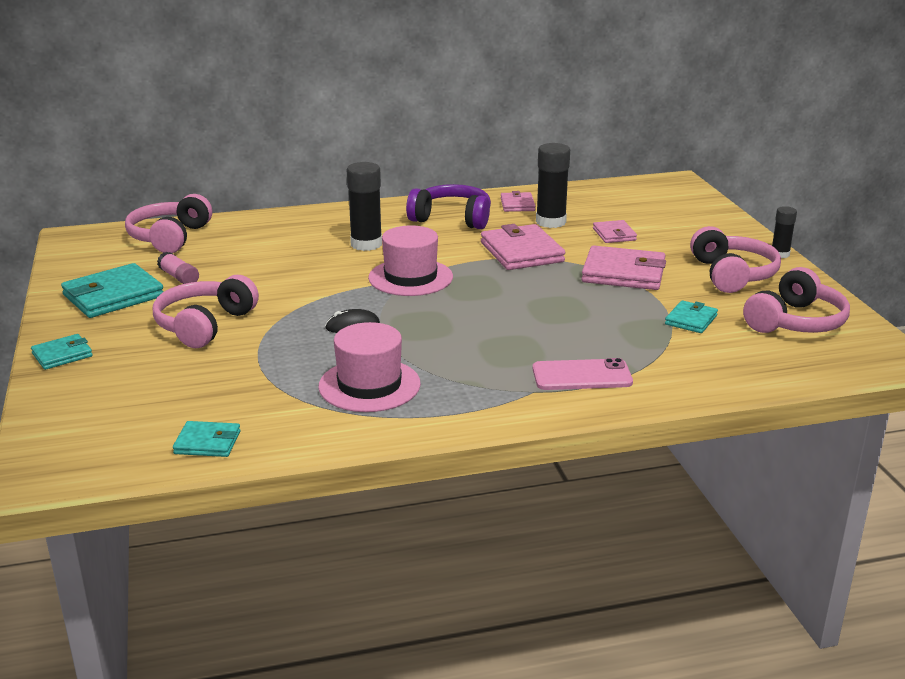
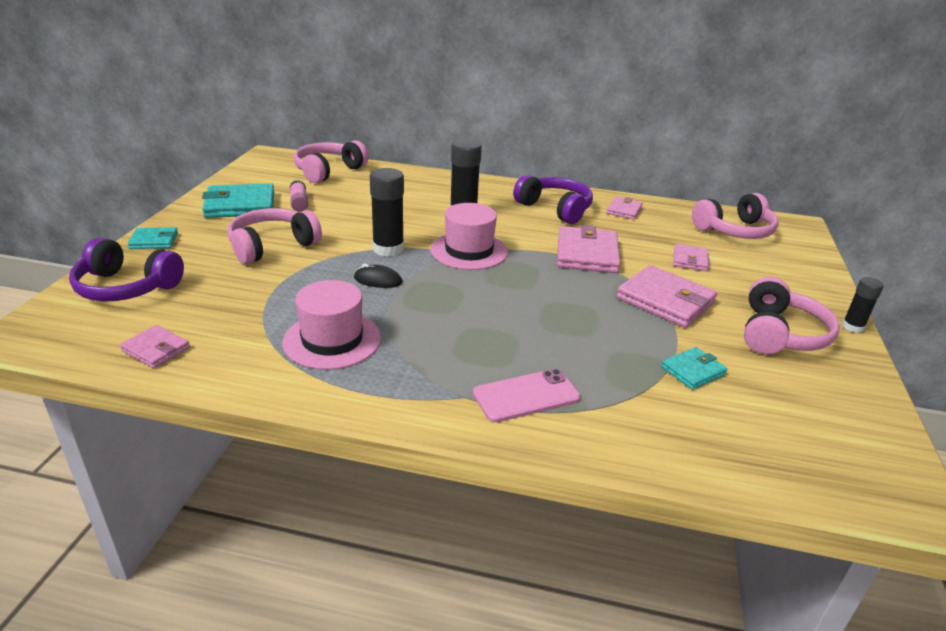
camera: 25 degrees right, 5 degrees up
(96, 403) = (126, 287): none -> purple headphones
(207, 442) = (156, 349): turquoise wallet -> pink wallet
(550, 222) = (640, 233): black glue stick -> black glue stick (388, 249)
(582, 376) = (526, 396): pink phone -> pink phone turned 45 degrees counterclockwise
(795, 322) = (812, 411): pink headphones -> pink headphones (735, 231)

